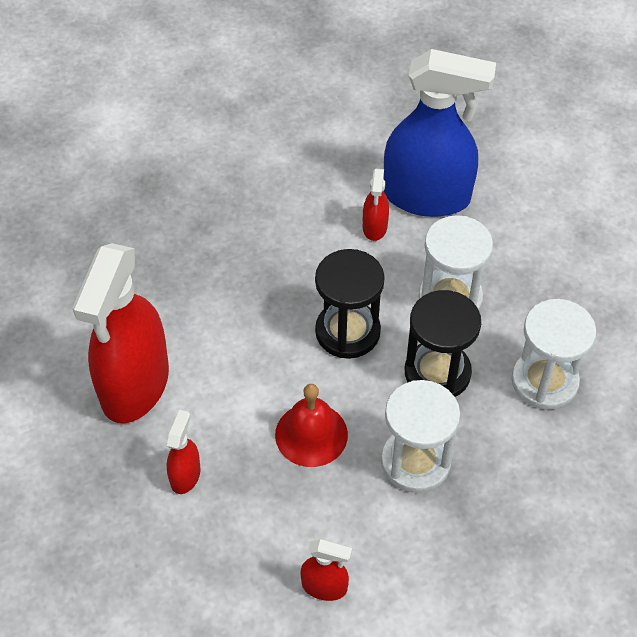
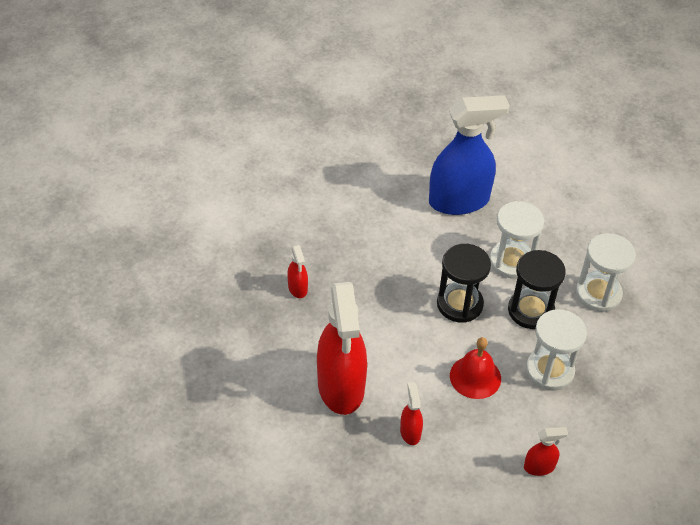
camera: 25 degrees left, 5 degrees down
(374, 227) = (437, 231): red spray bottle -> red spray bottle (298, 288)

